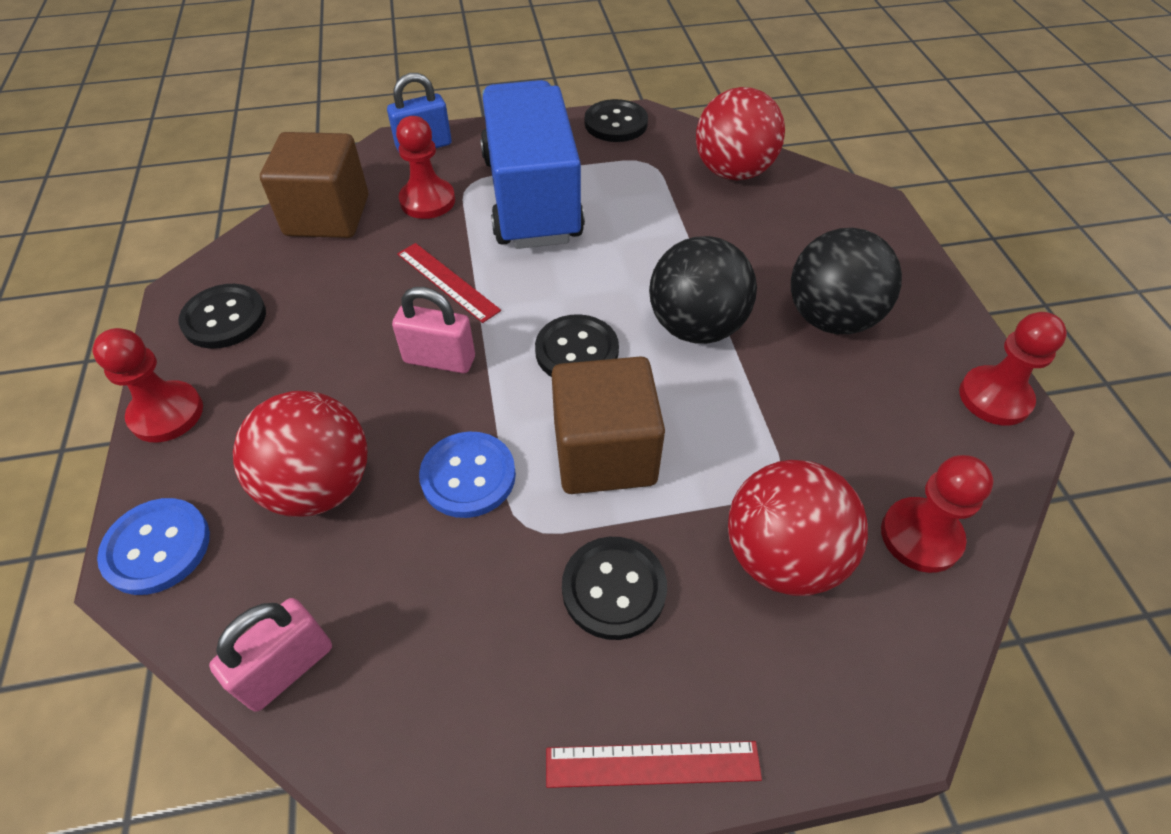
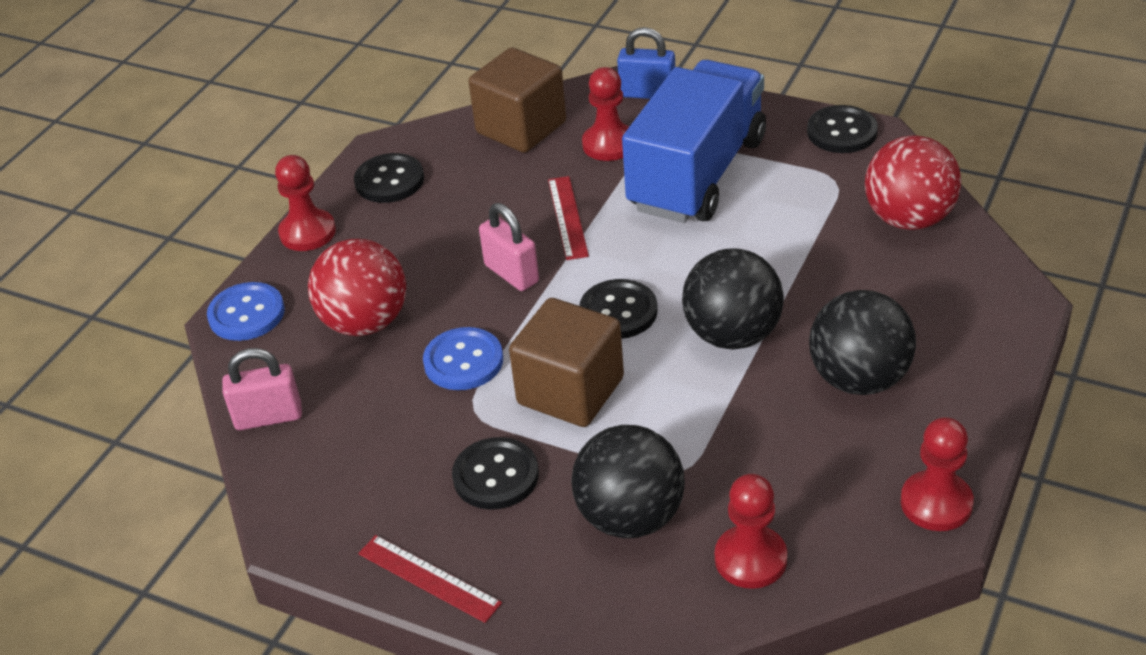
camera: 40 degrees right, 10 degrees down
(782, 557) = (630, 517): red ball -> black ball

